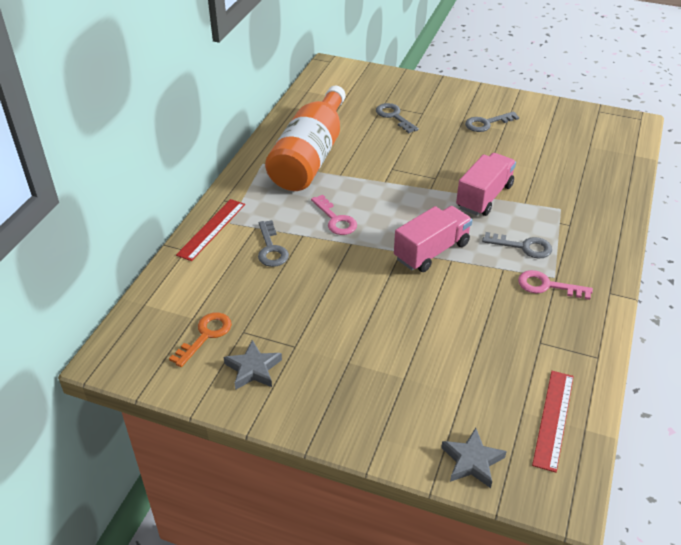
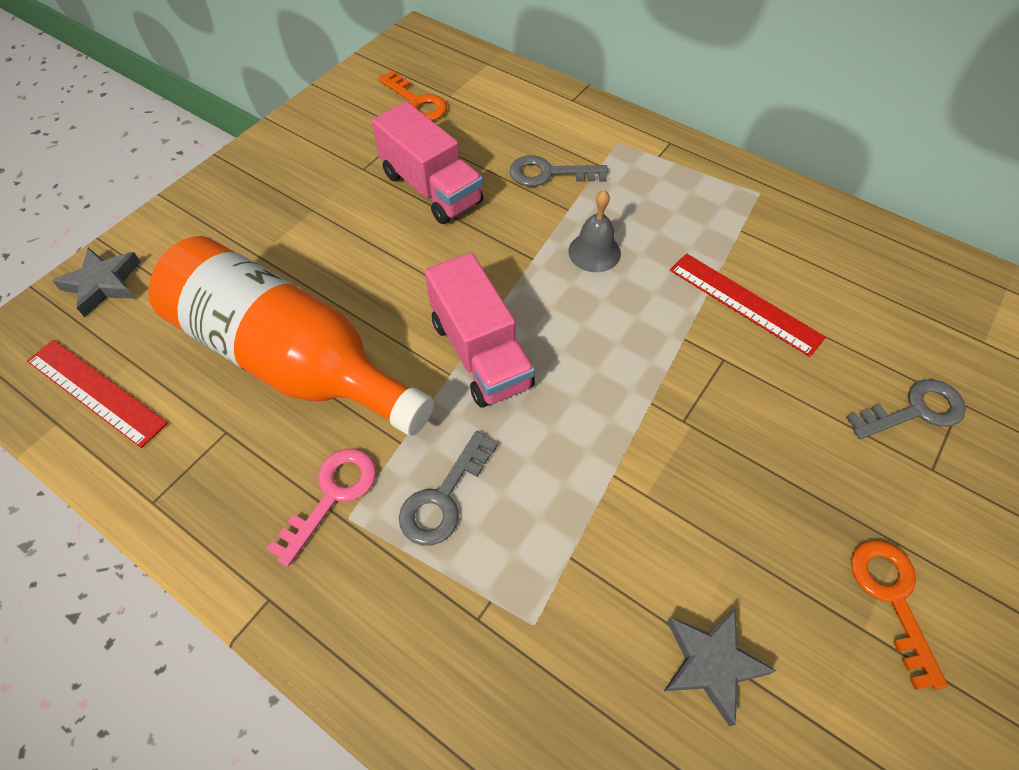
camera: 105 degrees right, 15 degrees up
(211, 229) = (607, 125): red ruler -> red ruler (744, 303)
(253, 369) = (347, 131): grey star -> grey star (711, 663)
(310, 156) = (774, 253): orange bottle -> orange bottle (290, 359)
(336, 219) = (594, 252): pink key -> grey bell
(484, 197) = (607, 486): pink truck -> pink truck (431, 188)
(486, 123) = (891, 598): grey key -> orange key

